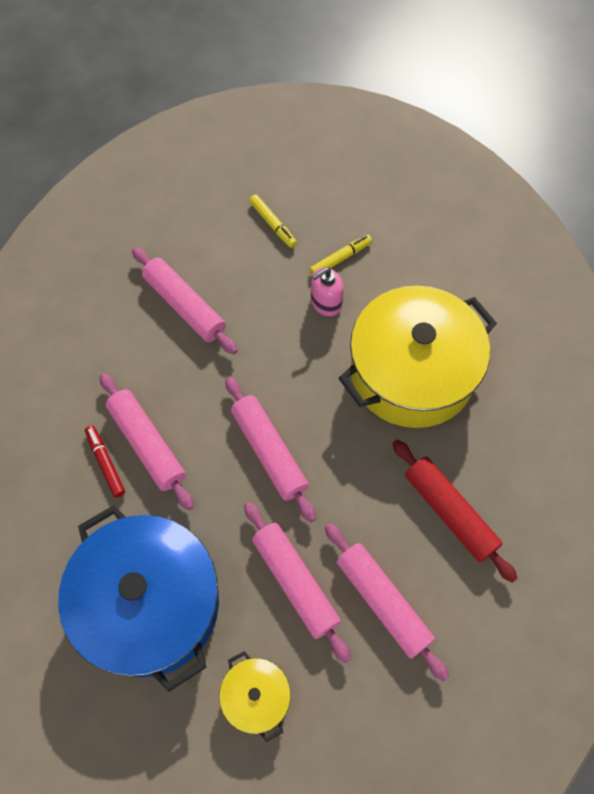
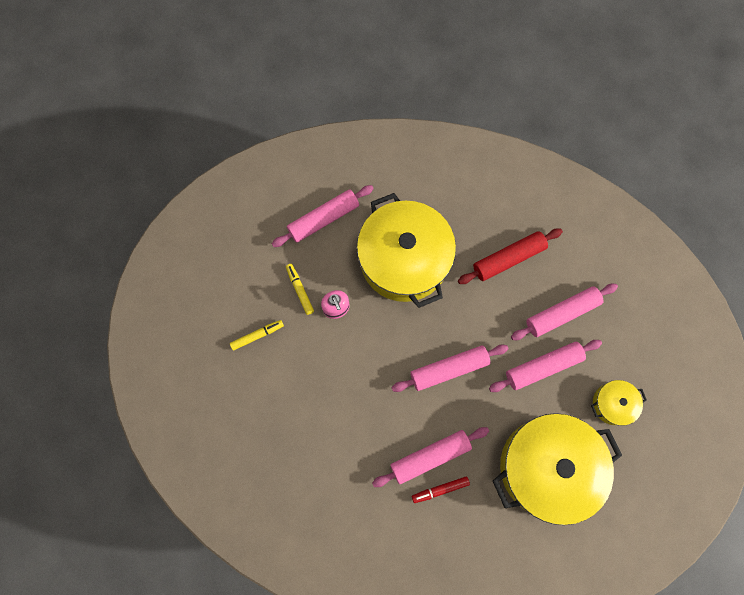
camera: 80 degrees left, 10 degrees up
(149, 604) = (547, 467): blue pot -> yellow pot
(184, 306) = (318, 415): pink rolling pin -> pink rolling pin (323, 219)

